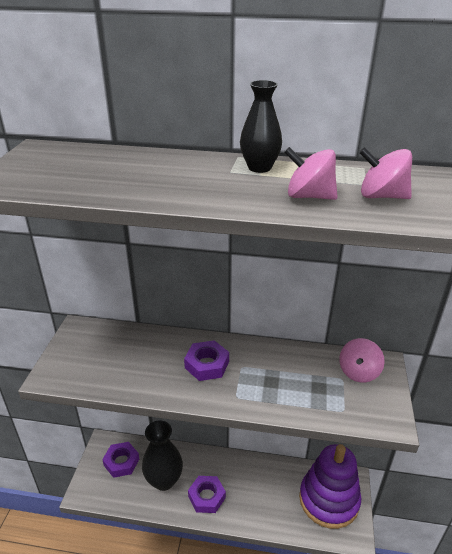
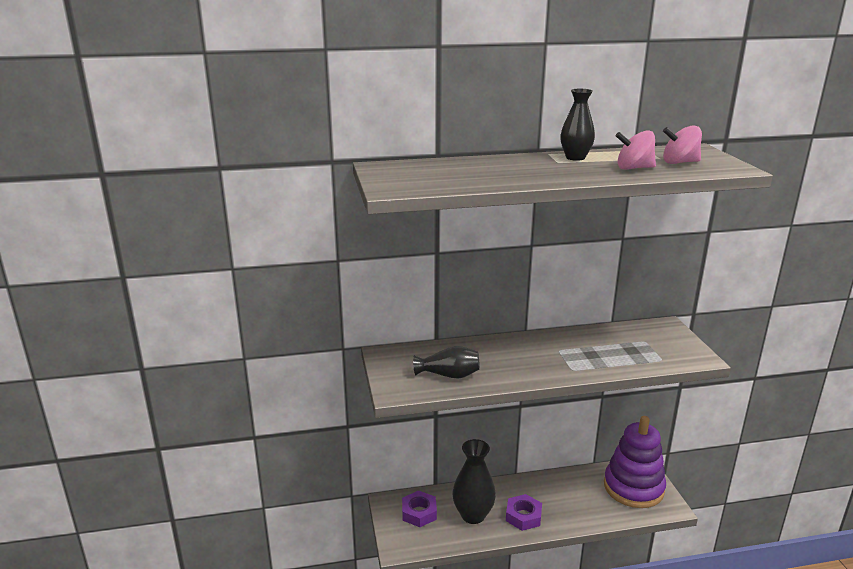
camera: 20 degrees left, 10 degrees down
(113, 369) = (449, 375): none -> black vase
(207, 364) = (528, 355): purple nut -> none
(358, 372) = (653, 334): pink spinning top -> none

